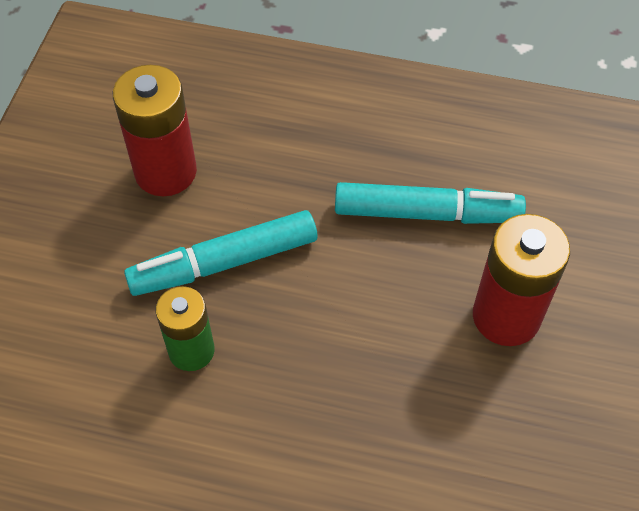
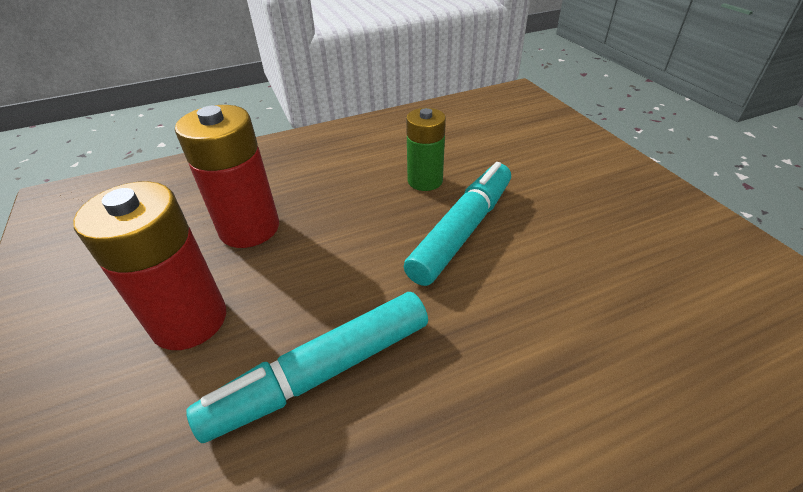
camera: 145 degrees right, 15 degrees down
(165, 172) = (590, 261): red battery -> red battery (249, 228)

